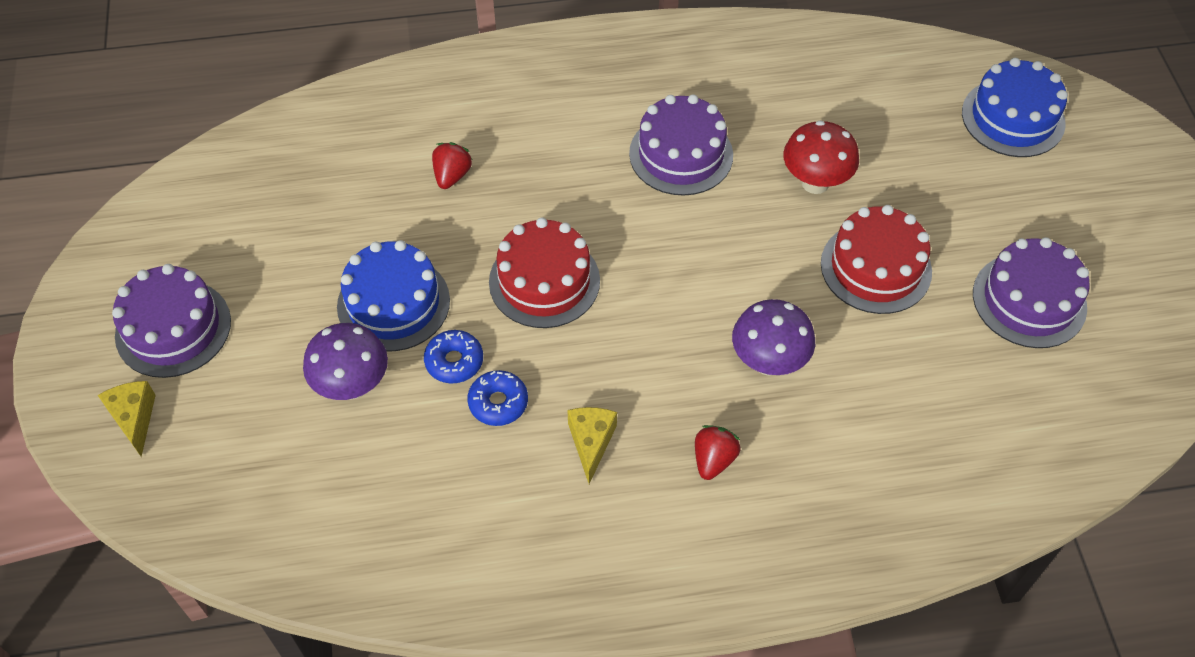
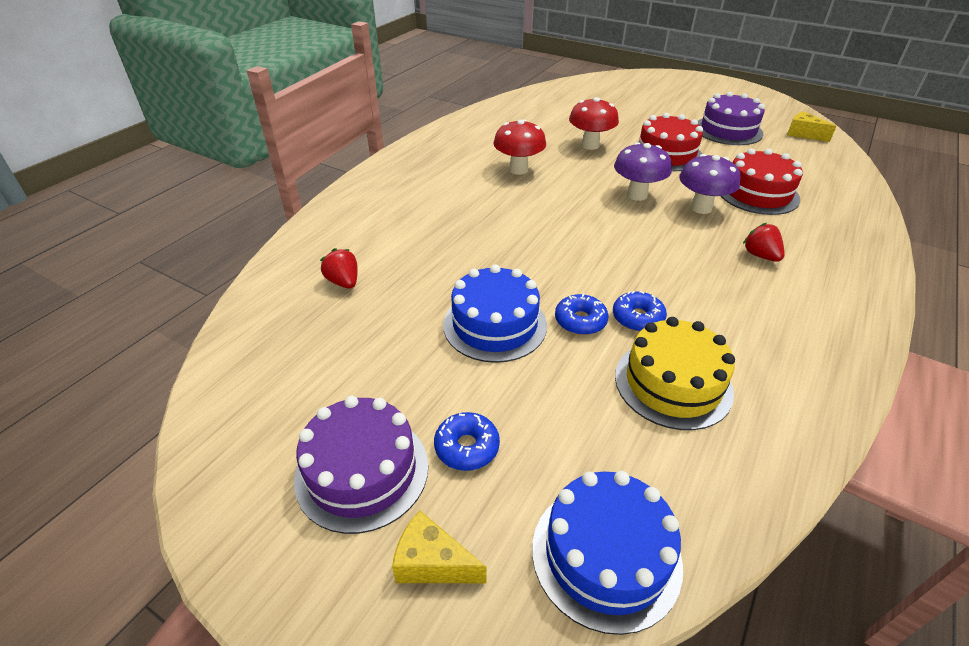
camera: 50 degrees left, 15 degrees down
(242, 374) = (467, 447): none -> blue donut
(352, 386) = (550, 383): purple mushroom -> purple mushroom (637, 195)
(426, 472) = (673, 383): none -> yellow cake
(452, 176) = (419, 248): red strawberry -> red strawberry (343, 282)
(544, 281) = (554, 253): red cake -> red cake (757, 193)
(591, 442) = (708, 294): yellow cheese -> yellow cheese (803, 134)
(681, 154) = (518, 170): purple cake -> red mushroom
(1013, 118) = (613, 91): blue cake -> blue cake (606, 555)

